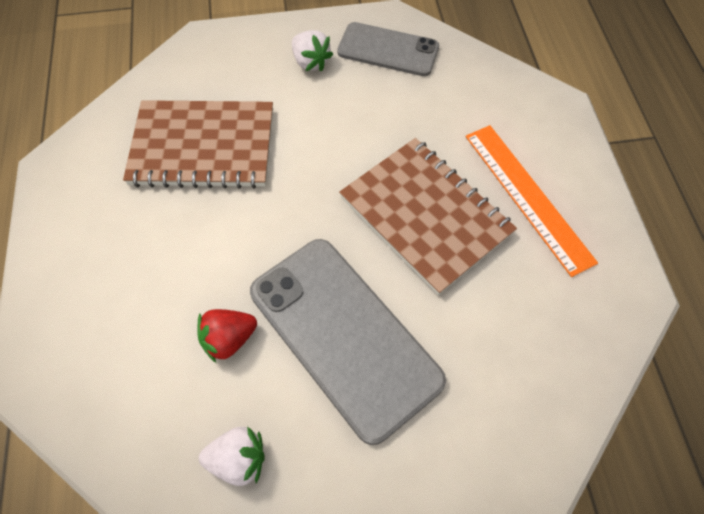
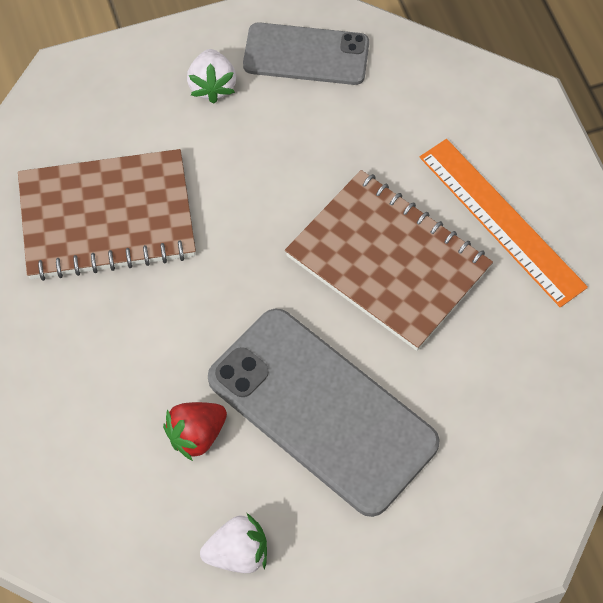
camera: 10 degrees left, 0 degrees up
(310, 62) = (212, 86): white strawberry -> white strawberry turned 45 degrees clockwise

